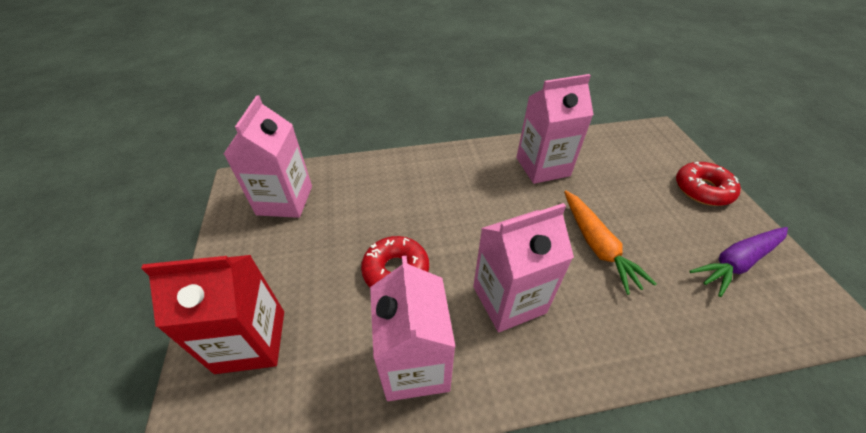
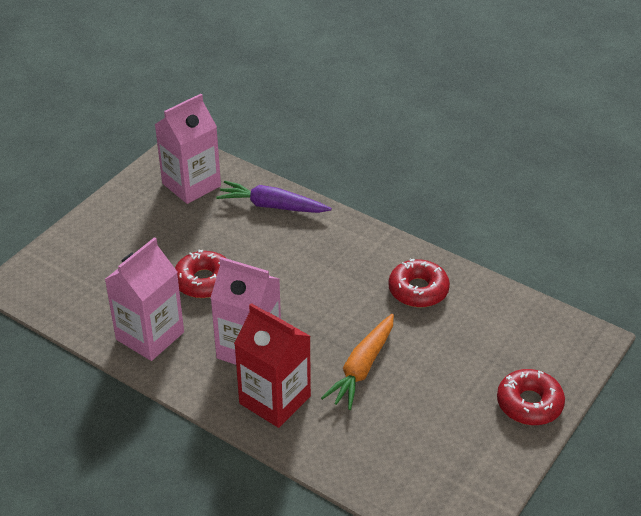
camera: 45 degrees right, 5 degrees down
(251, 341) = (83, 259): red carton -> red carton (275, 400)
(542, 167) = (418, 290): pink carton -> red donut
(737, 262) = (450, 456): purple carrot -> purple carrot (272, 206)

